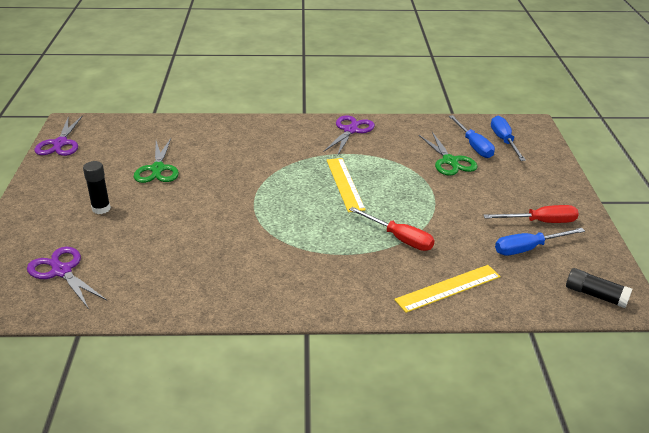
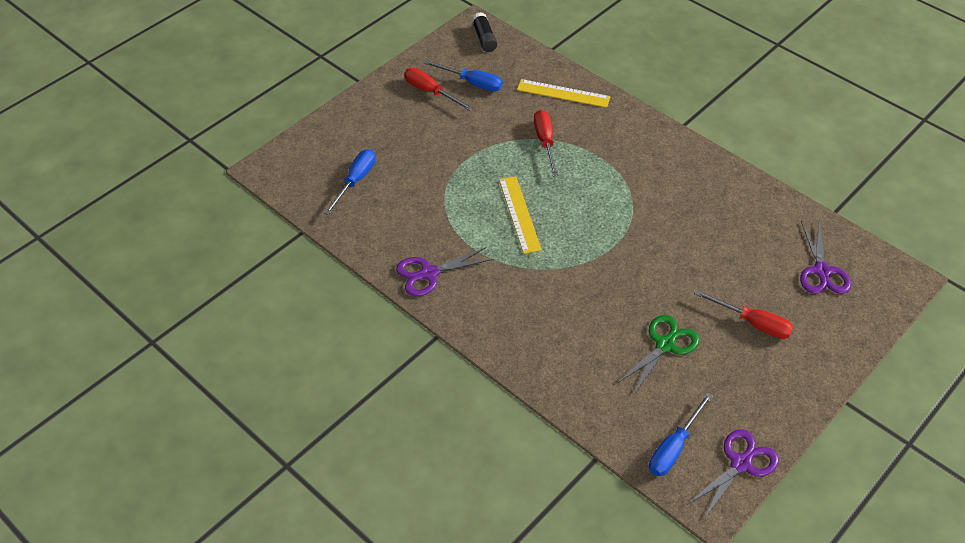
camera: 135 degrees left, 15 degrees up
(101, 209) = (753, 323): black glue stick -> red screwdriver
(344, 184) = (519, 214): yellow ruler -> yellow ruler turned 45 degrees counterclockwise
(450, 161) = (402, 179): green scissors -> none
(504, 141) = (322, 169): blue screwdriver -> blue screwdriver (673, 447)

